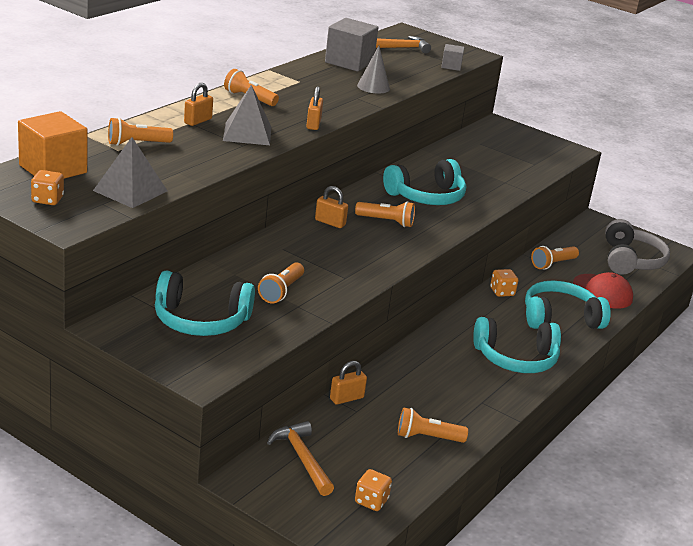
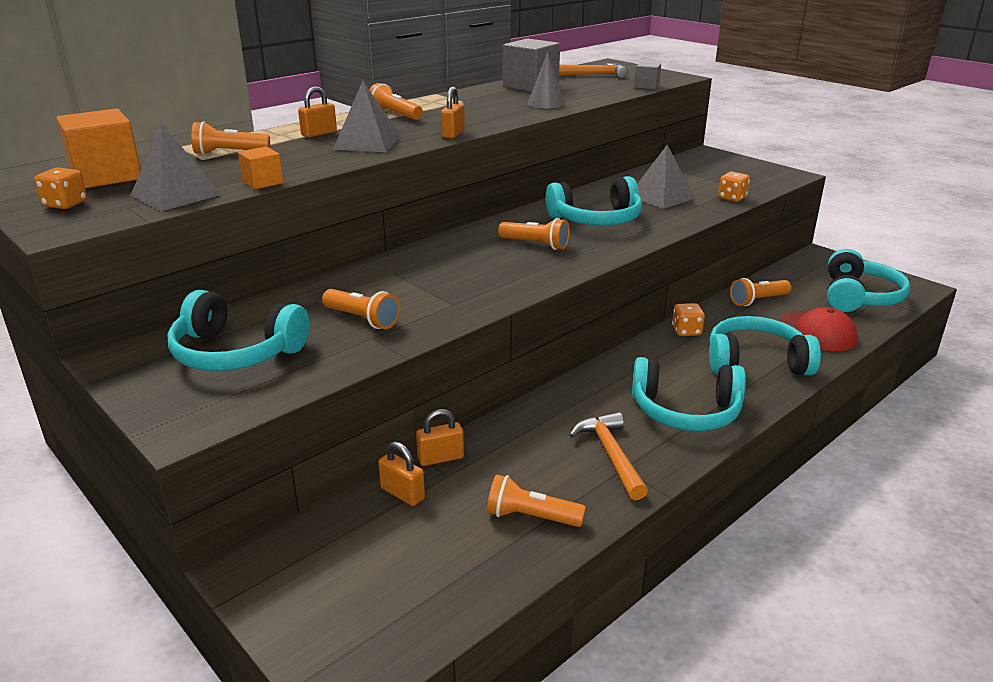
camera: 15 degrees right, 0 degrees up
(191, 178) = (262, 182): none -> orange cube
(281, 291) = (362, 319): orange flashlight -> orange flashlight turned 90 degrees counterclockwise
(302, 458) = (343, 541): orange hammer -> orange hammer (611, 455)
(330, 222) = (466, 246): orange padlock -> orange padlock (402, 493)
(371, 501) = (412, 615): orange dice -> orange dice (732, 198)
(472, 173) = (661, 197): none -> grey pyramid
(630, 260) = (858, 297): grey headphones -> turquoise headphones

